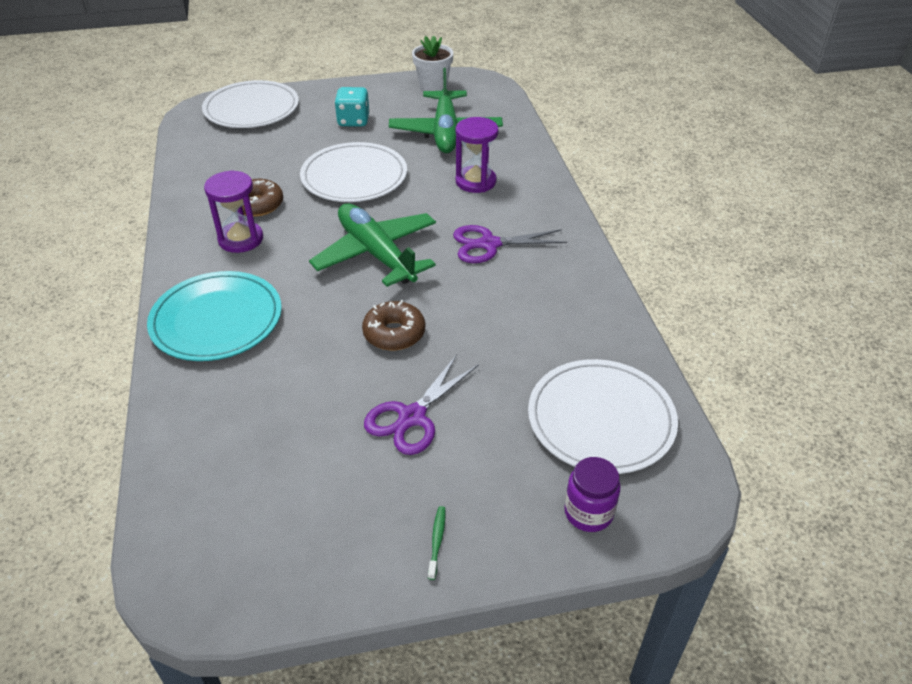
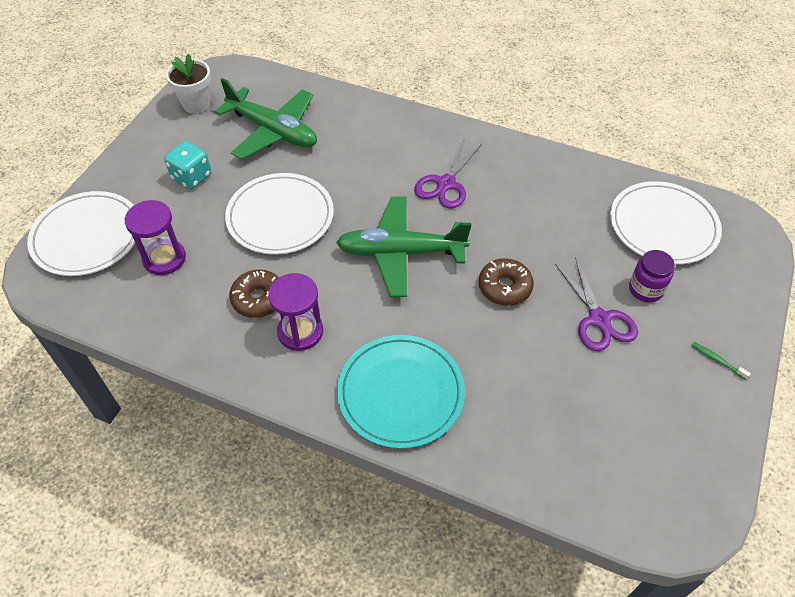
camera: 55 degrees left, 10 degrees up
(475, 181) = (360, 150): purple hourglass -> purple hourglass (164, 258)
(588, 512) = (734, 275): purple jar -> purple jar (645, 289)

